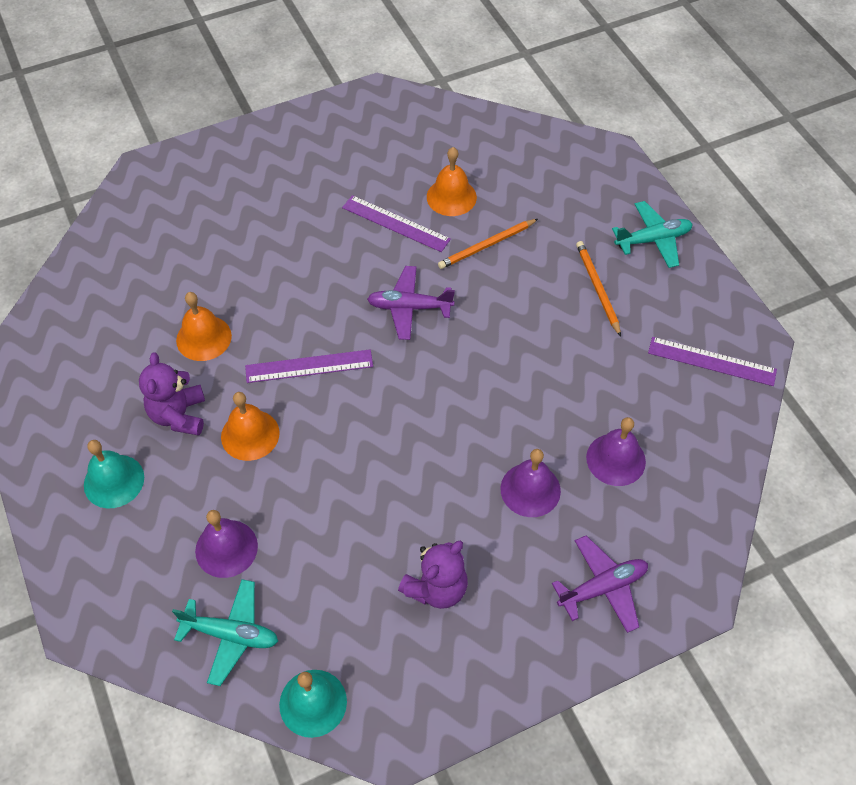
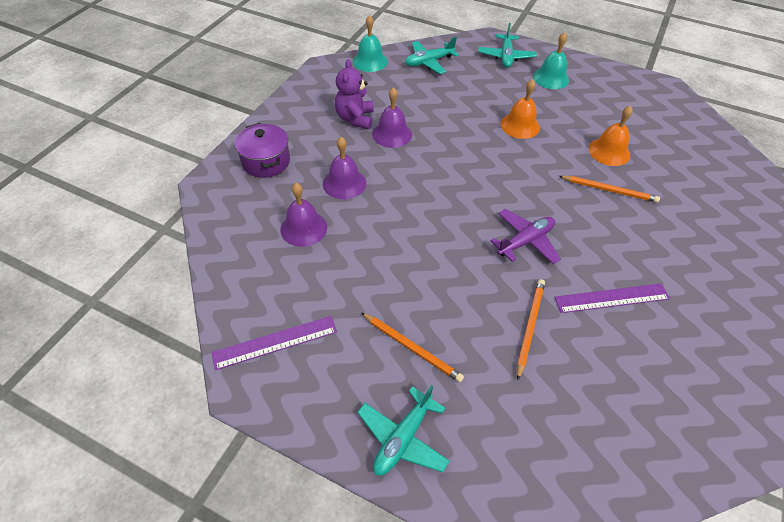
camera: 140 degrees right, 5 degrees down
(114, 565) = (506, 56): none -> turquoise plane
(179, 415) = (564, 114): purple teddy bear -> none
(226, 548) = (469, 83): purple bell -> purple bell (392, 134)
(266, 301) = (609, 190): none -> orange pencil
(309, 366) = (536, 171): purple ruler -> none
(451, 197) = (605, 354): orange bell -> none
(602, 587) = (266, 161): purple plane -> purple pot

